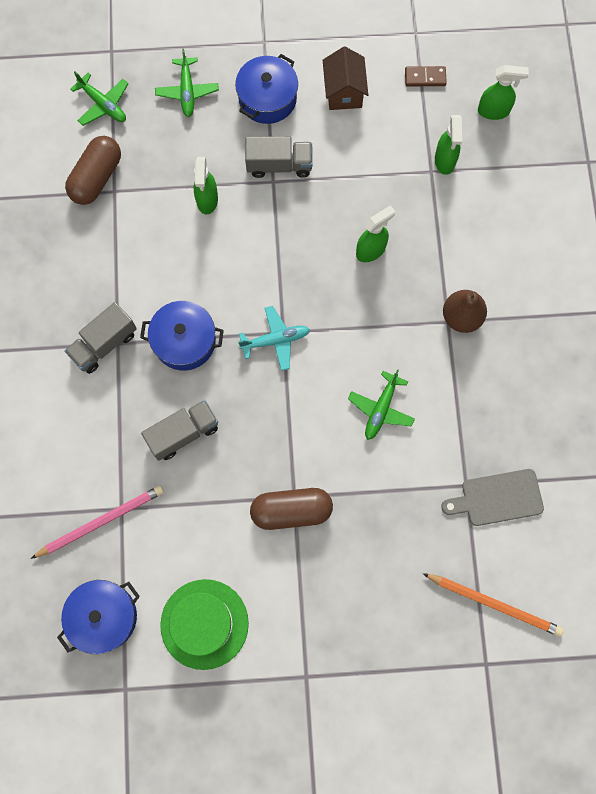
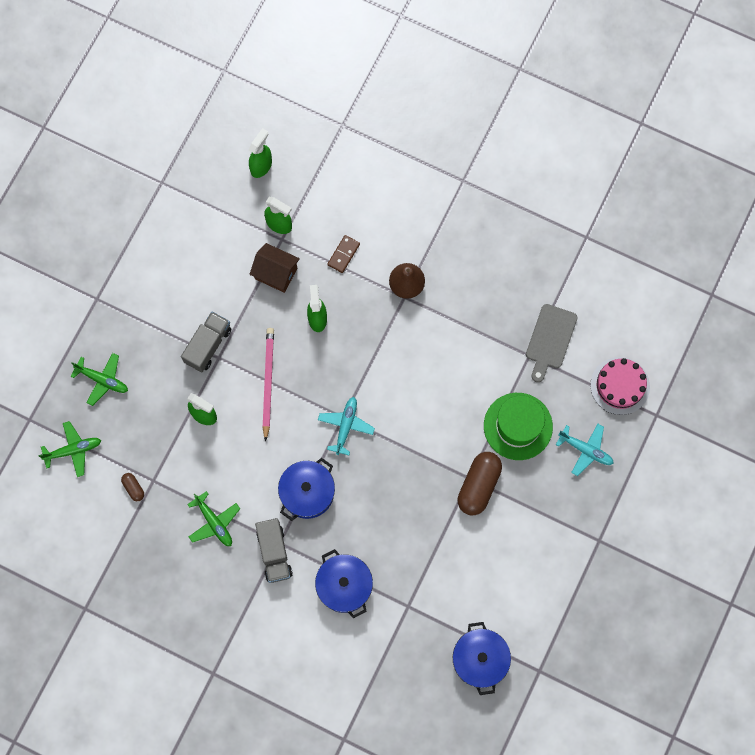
camera: 60 degrees left, 0 degrees up
(97, 178) = (133, 488): brown capsule -> brown capsule, size x0.47
(100, 522) = (409, 626): pink pencil -> pink pencil (268, 383)
(183, 433) = (378, 531): grey truck -> none
(204, 624) = (524, 591): green hat -> green hat (518, 426)
(267, 99) = (147, 323): blue pot -> blue pot (344, 585)
(344, 92) = (177, 264): brown house -> brown house (276, 273)
(381, 409) = (441, 381): green plane -> green plane (214, 522)
(398, 605) = (586, 450): none -> turquoise plane
(425, 77) = (203, 198): brown domino -> brown domino (343, 254)
(494, 604) = (620, 386): orange pencil -> pink cake

